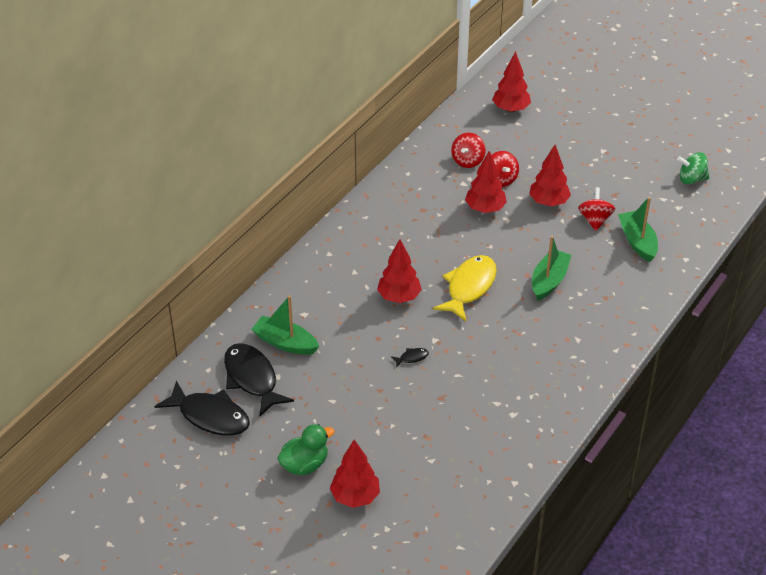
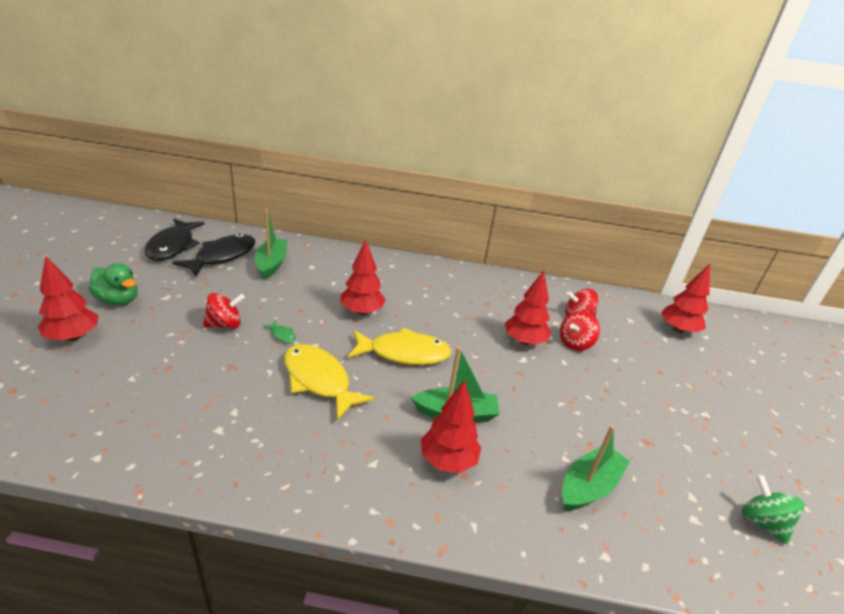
camera: 60 degrees right, 10 degrees down
(412, 357) = (282, 335): black fish -> green fish
(481, 347) = (319, 380): none -> yellow fish
(548, 202) = (577, 386): red tree -> red tree (447, 460)
(595, 220) = (588, 432): red spinning top -> red spinning top (225, 324)

